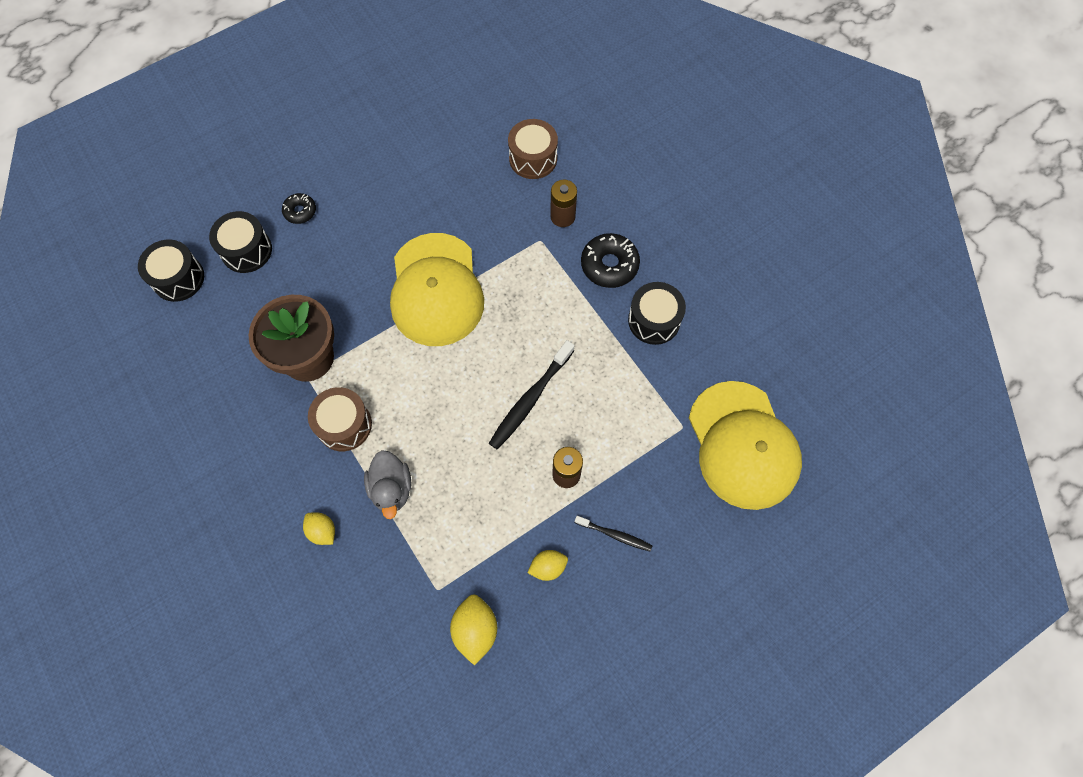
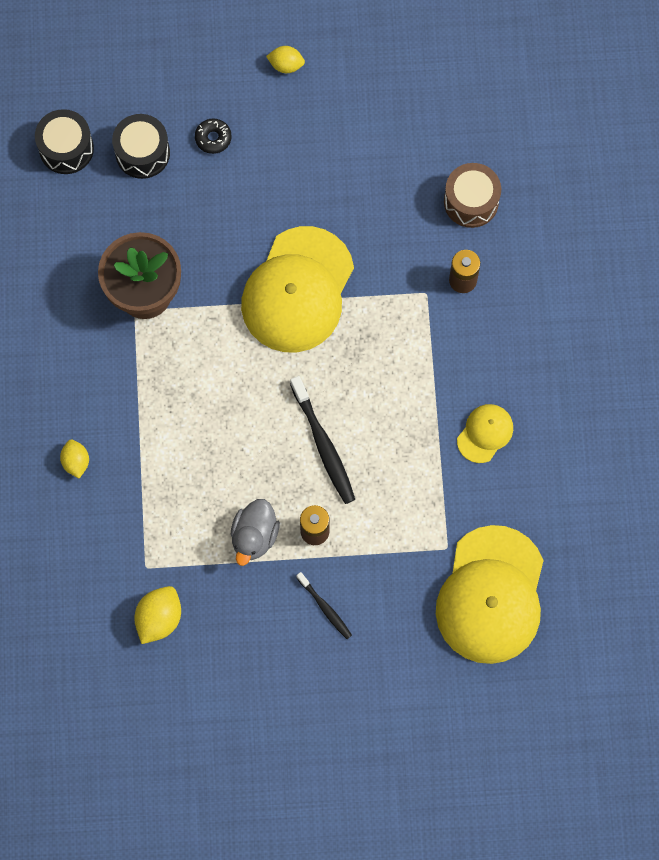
camera: 30 degrees right, 5 degrees up
(344, 425) = (144, 376): brown drum -> none
(391, 489) = (154, 458): grey duck -> grey duck (254, 536)
(530, 399) = (323, 445): black toothbrush -> black toothbrush turned 90 degrees counterclockwise
(548, 567) = (250, 602): yellow lemon -> yellow lemon (286, 65)
(609, 265) = (477, 355): black donut -> none
(654, 320) = (485, 433): black drum -> yellow cap

